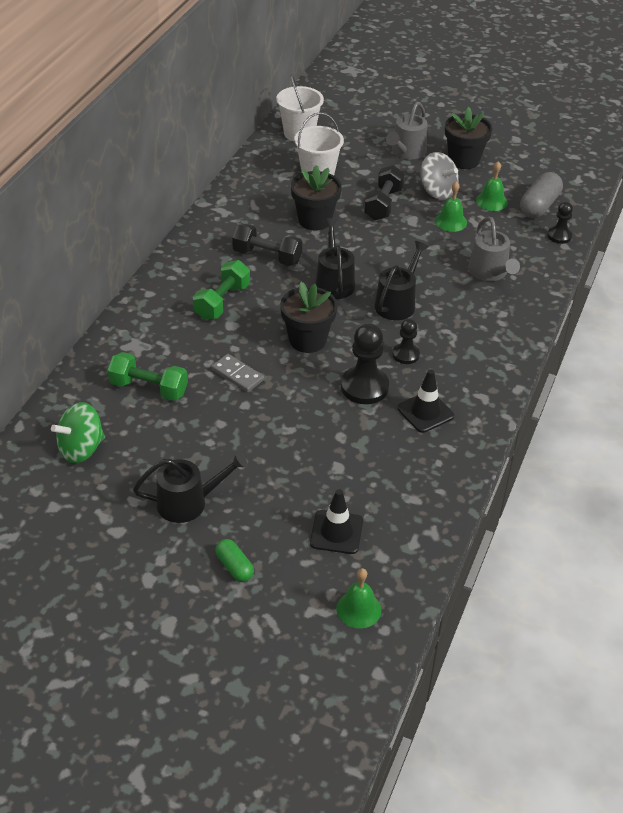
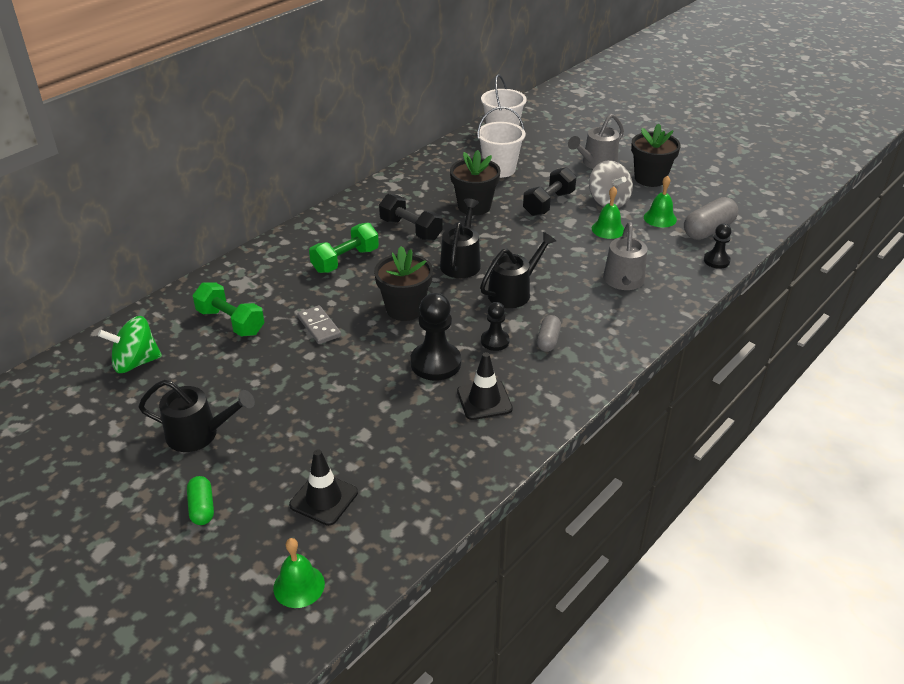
camera: 20 degrees right, 5 degrees down
(451, 344) = (548, 340): none -> grey capsule

